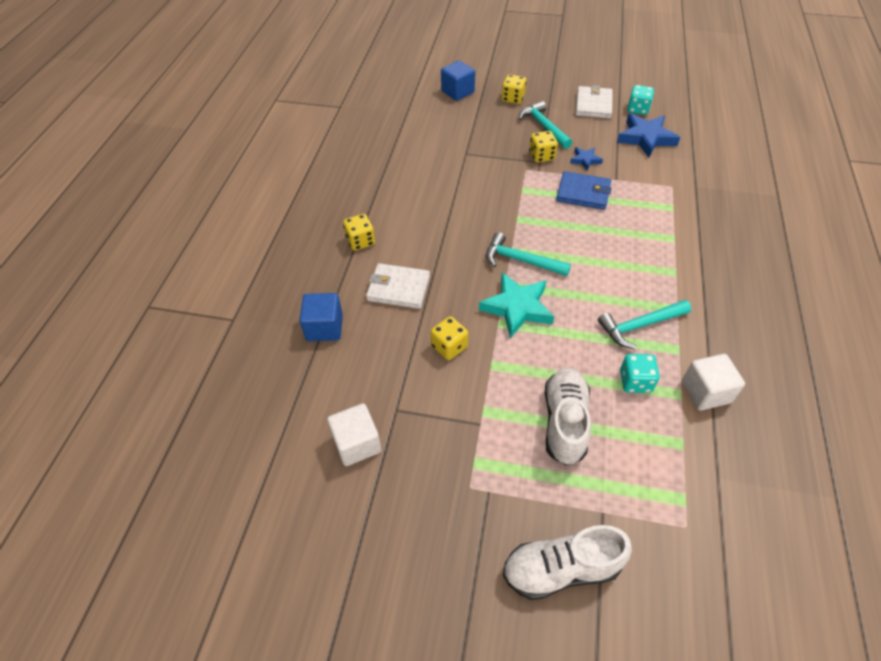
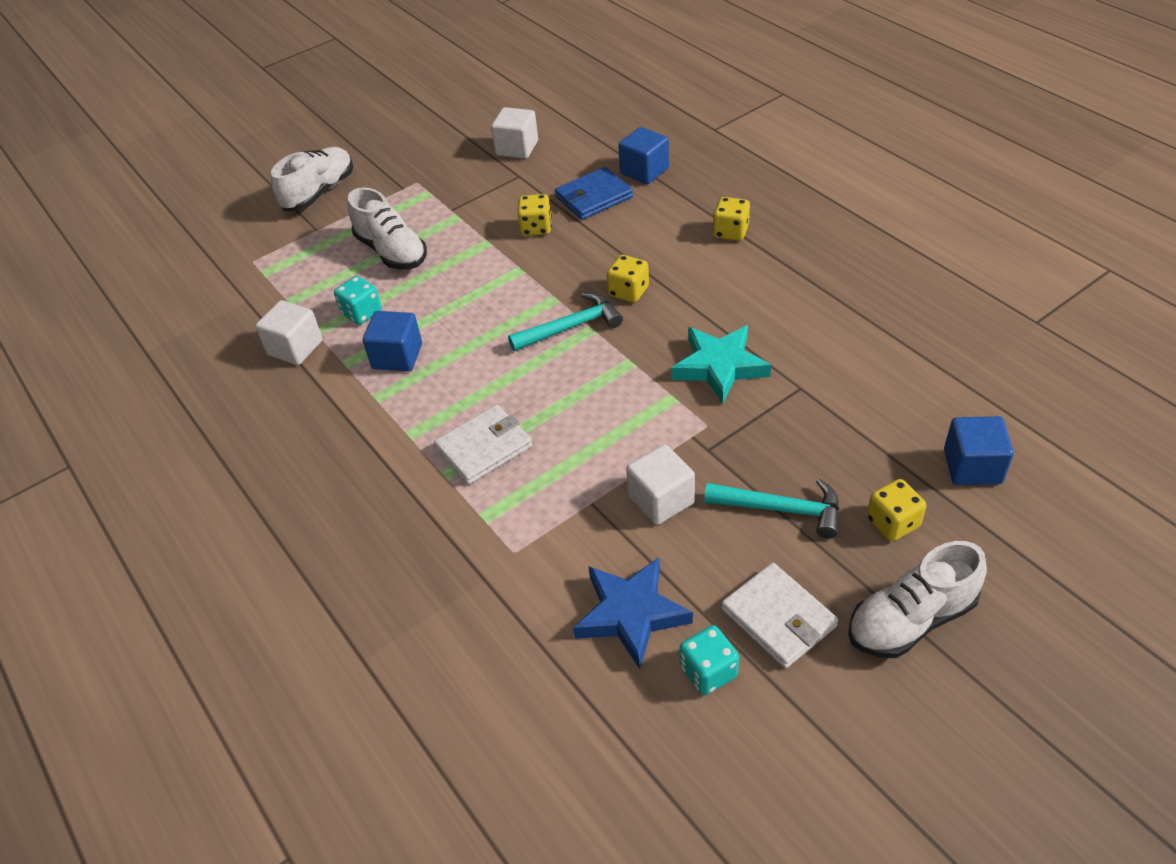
camera: 135 degrees right, 5 degrees down
(398, 288) = (637, 229): white wallet -> white wallet (484, 448)
(517, 308) = (521, 290): turquoise star -> turquoise star (719, 367)
(541, 156) = (717, 459): yellow dice -> yellow dice (628, 291)
(551, 79) = (911, 620): none -> white shoe
(583, 193) = (605, 449): blue wallet -> blue wallet (594, 197)
(585, 160) = (661, 500): blue star -> white cube
(640, 326) = (397, 356): turquoise hammer -> blue cube

